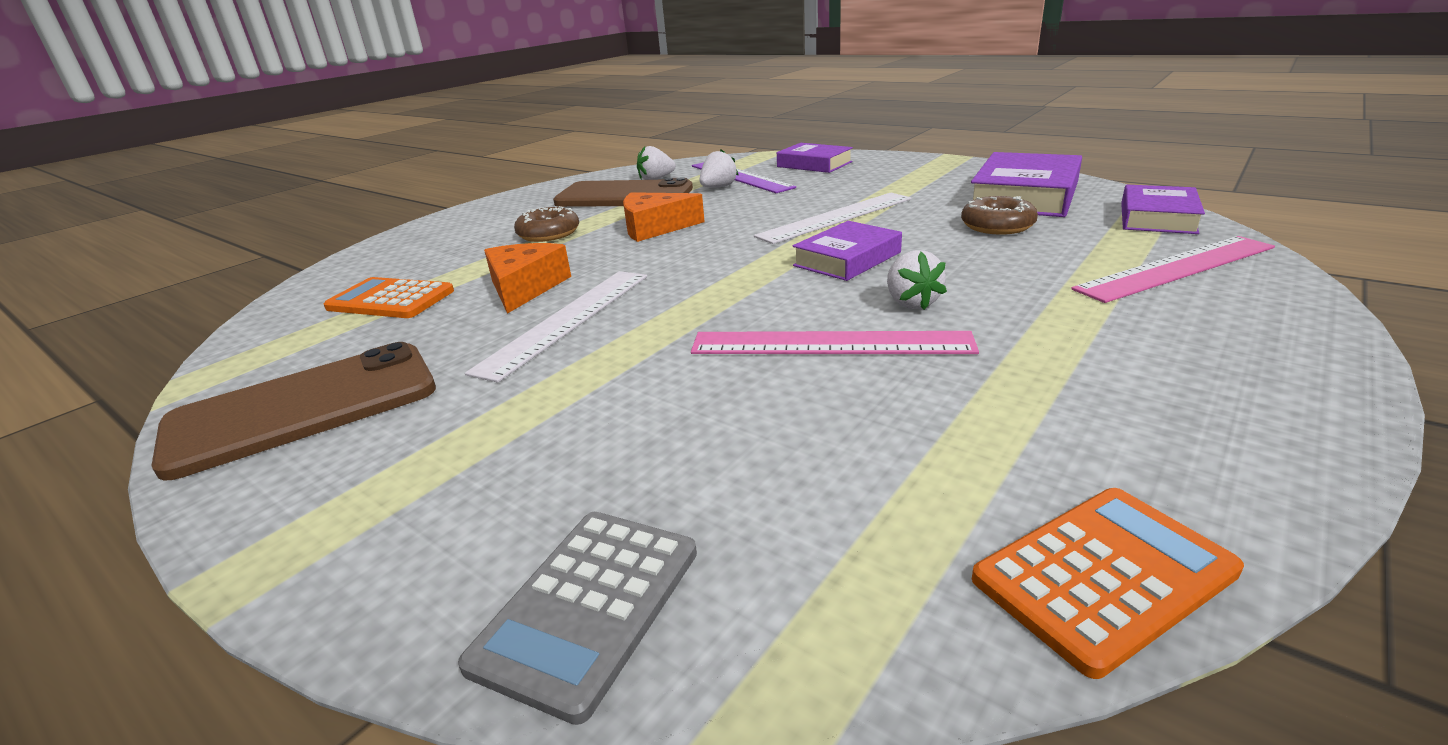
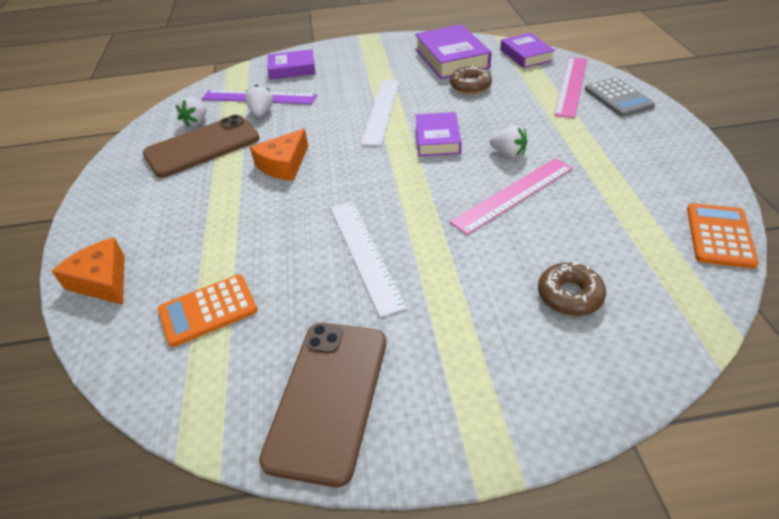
camera: 45 degrees left, 15 degrees up
(525, 288) = (290, 249): orange cheese -> orange cheese (102, 281)
(549, 234) = (212, 203): brown donut -> brown donut (569, 295)
(588, 606) = (628, 356): grey calculator -> grey calculator (618, 98)

